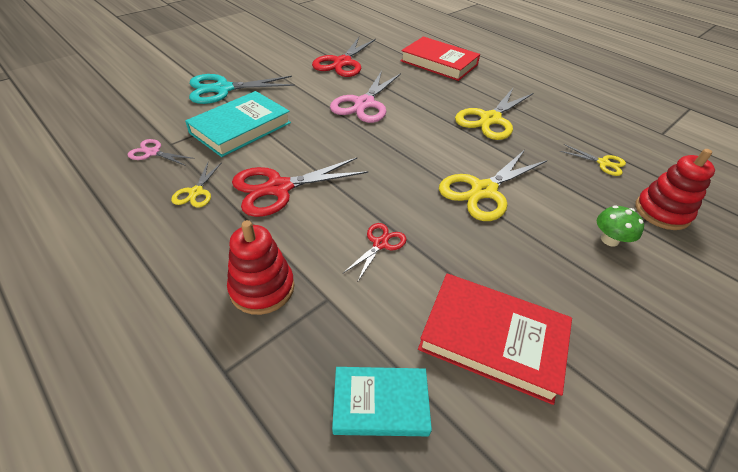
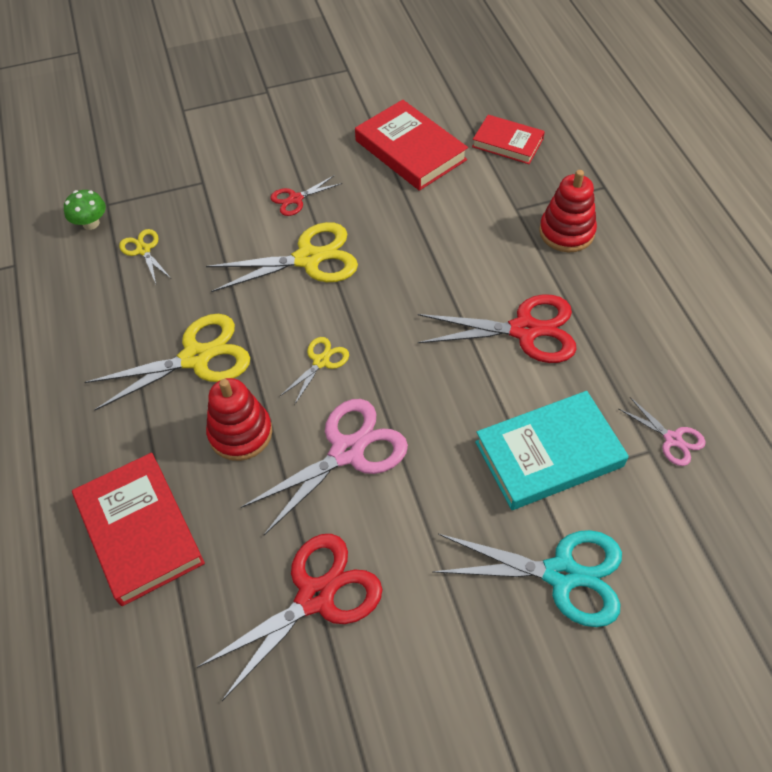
camera: 150 degrees left, 10 degrees up
(196, 192) = (617, 353): yellow scissors -> yellow scissors (321, 361)
(380, 244) = (449, 238): red scissors -> red scissors (295, 199)
(380, 403) = (507, 143): turquoise book -> red book
(609, 240) = (245, 180): green mushroom -> green mushroom (91, 223)
(661, 212) = (164, 186): red stacking toy -> red stacking toy (240, 433)

